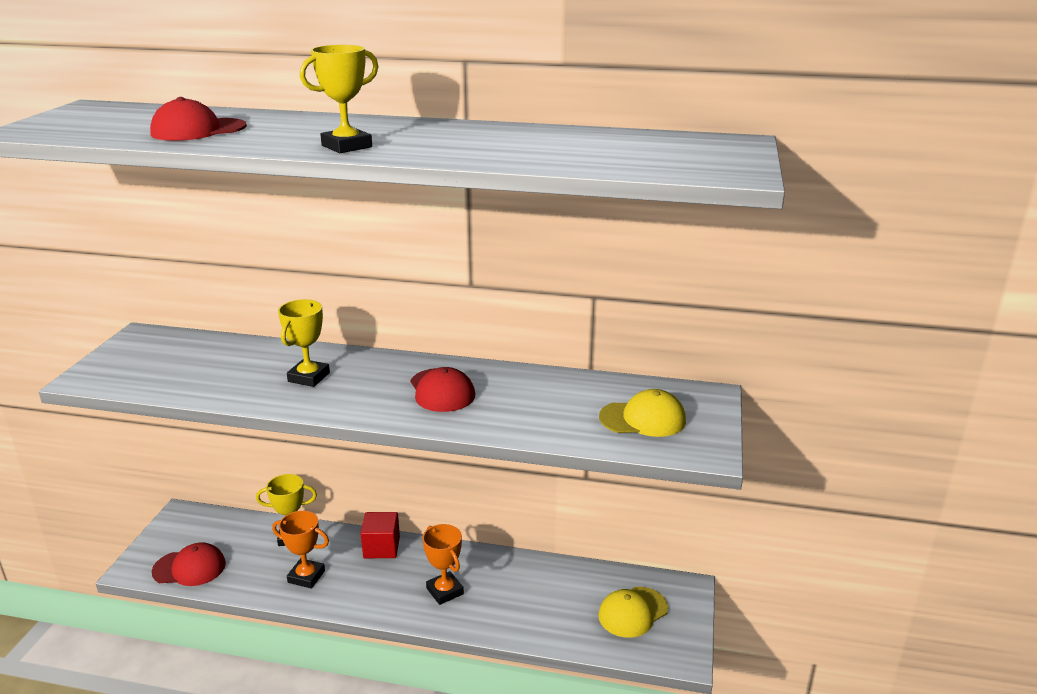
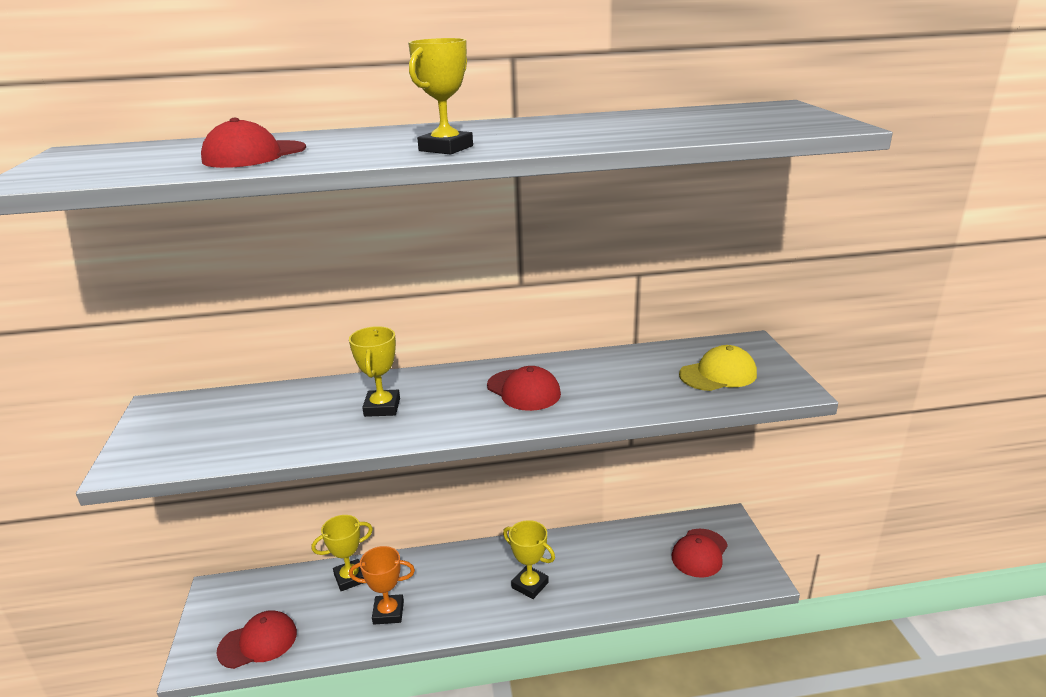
camera: 20 degrees left, 0 degrees up
(381, 547) = (445, 562): red cube -> none
(445, 591) = (530, 585): orange trophy -> yellow trophy
(632, 612) = (699, 553): yellow cap -> red cap

